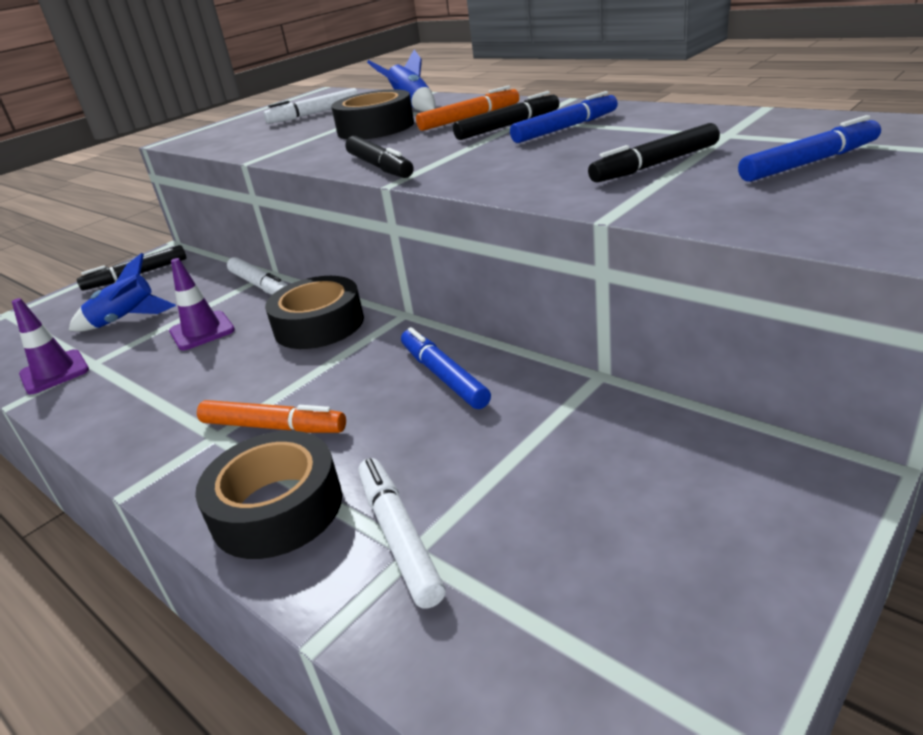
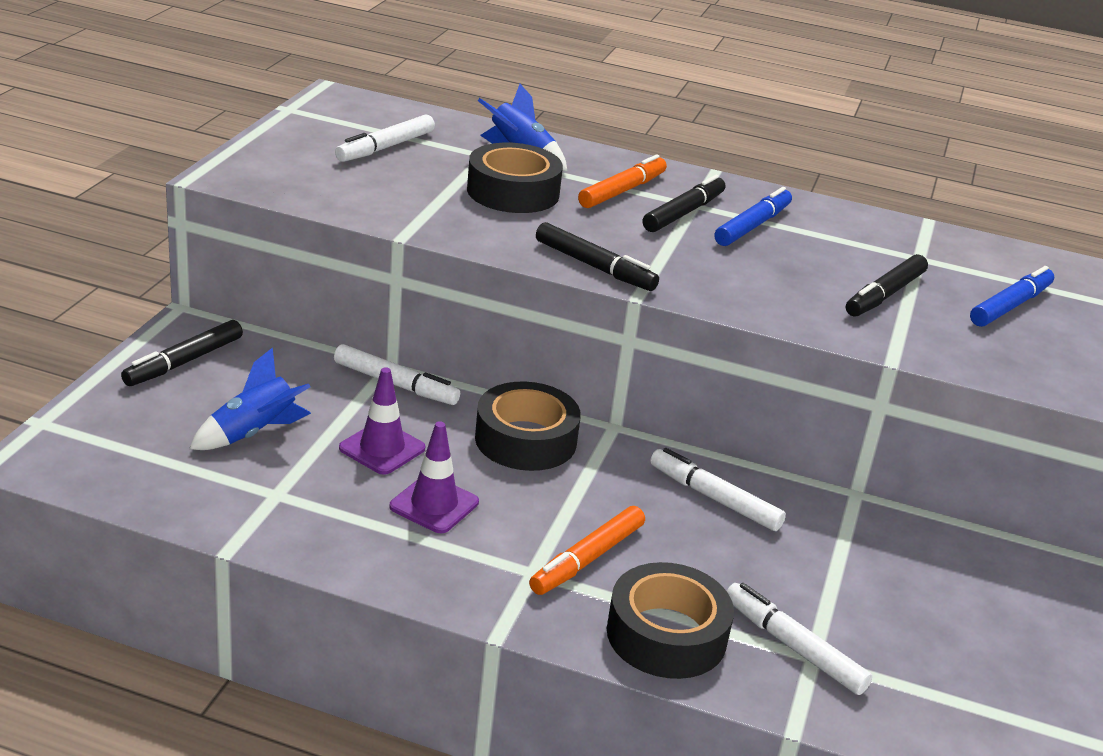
camera: 30 degrees left, 0 degrees up
(54, 372) = (236, 507): purple traffic cone -> purple traffic cone (434, 504)
(273, 427) = (587, 559): orange marker -> orange marker turned 135 degrees clockwise
(443, 376) = (714, 498): blue marker -> white marker

